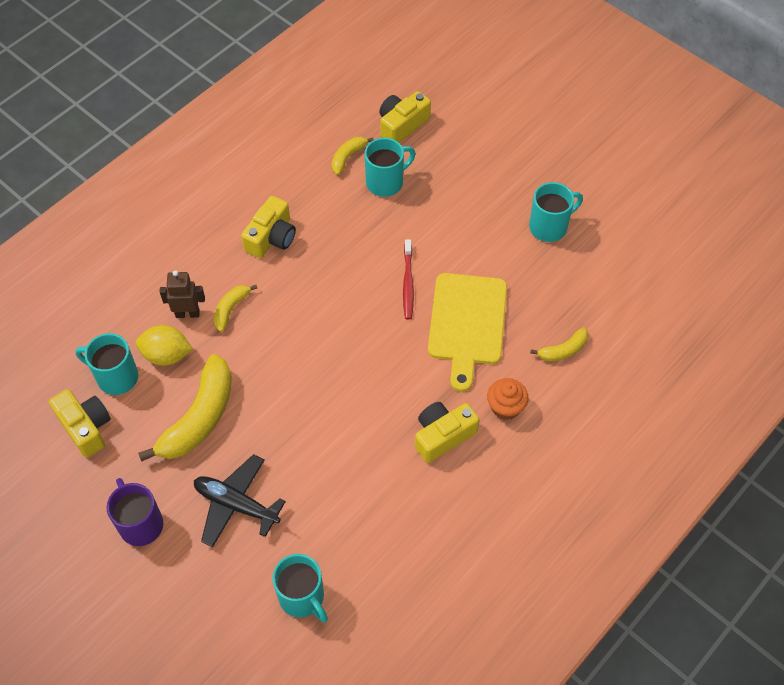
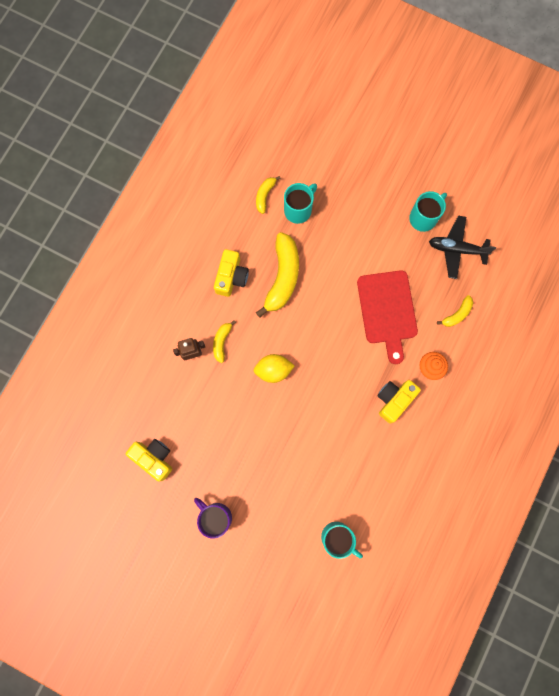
camera: 15 degrees left, 20 degrees up
(116, 377) = (160, 415): turquoise mug -> none
(166, 355) = (189, 389): yellow lemon -> yellow lemon (273, 370)
(199, 418) = (228, 430): yellow banana -> yellow banana (282, 277)
(236, 504) = (274, 486): black plane -> black plane (456, 249)
(402, 125) = (296, 157): yellow camera -> none
(408, 284) = (338, 290): red toothbrush -> none
(467, 324) = (387, 311): yellow cutting board -> red cutting board

